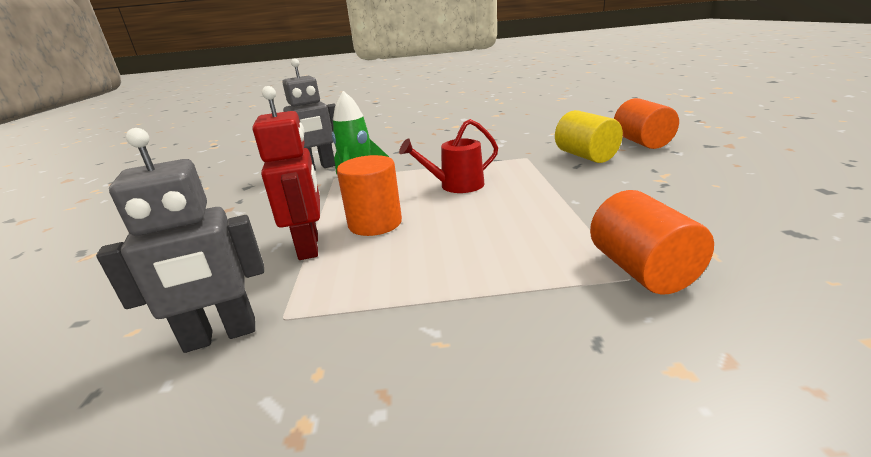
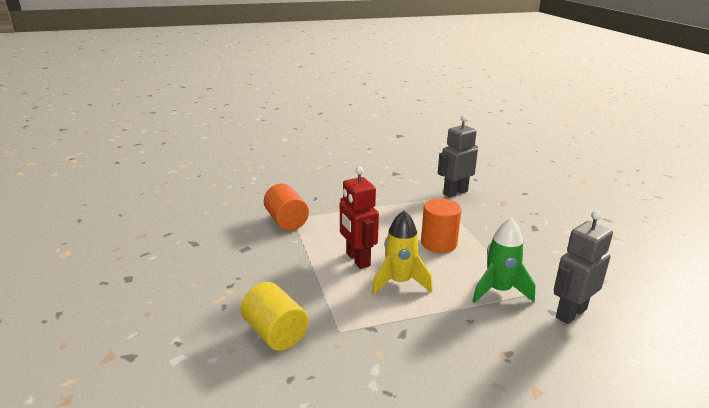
camera: 165 degrees right, 0 degrees up
(309, 246) = (464, 227): red robot -> red robot (357, 259)
(456, 185) = (399, 282): red watering can -> yellow rocket
(641, 142) = (196, 368): orange cylinder -> none

